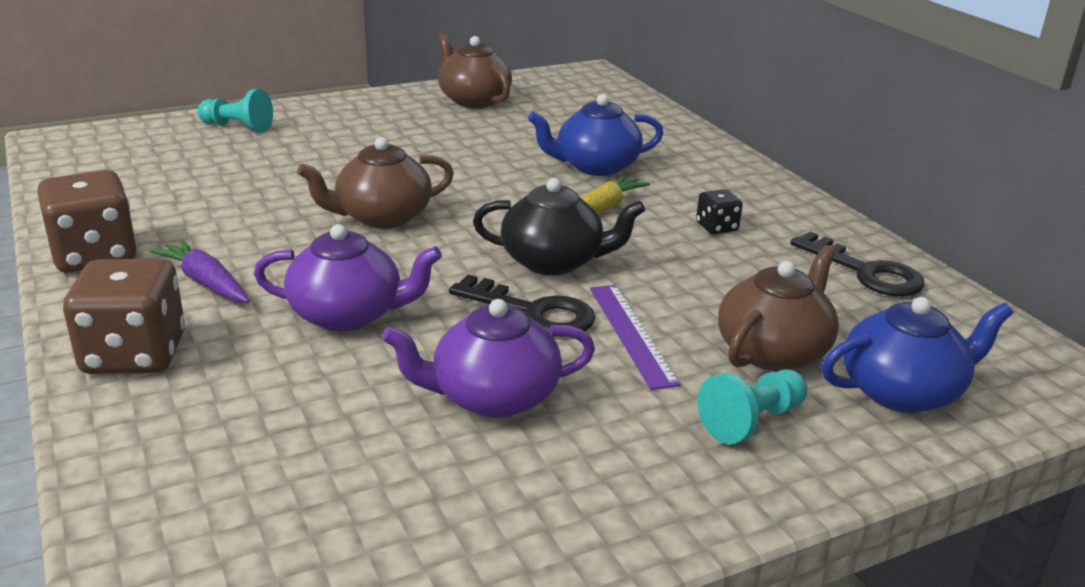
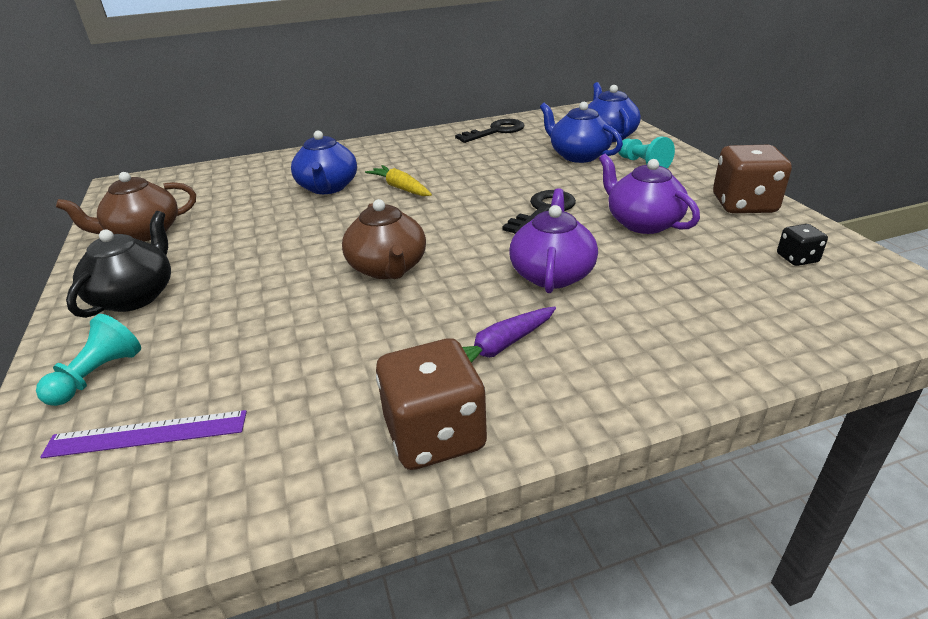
camera: 80 degrees left, 5 degrees up
(134, 355) = (628, 369): brown dice -> brown dice (744, 204)
(493, 397) = (642, 223): purple teapot -> purple teapot turned 150 degrees clockwise
(554, 262) = (476, 204): black teapot -> black teapot (135, 296)
(631, 334) = (566, 185): purple ruler -> purple ruler (147, 434)
(717, 227) = (437, 158): black dice -> black dice (797, 258)
(773, 351) = (578, 155): brown teapot -> blue teapot

